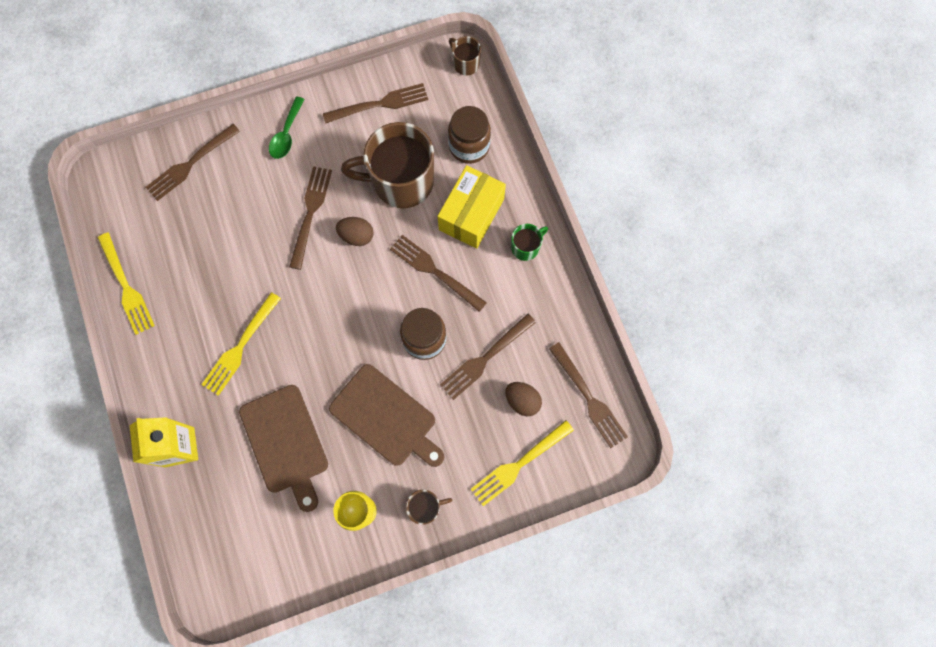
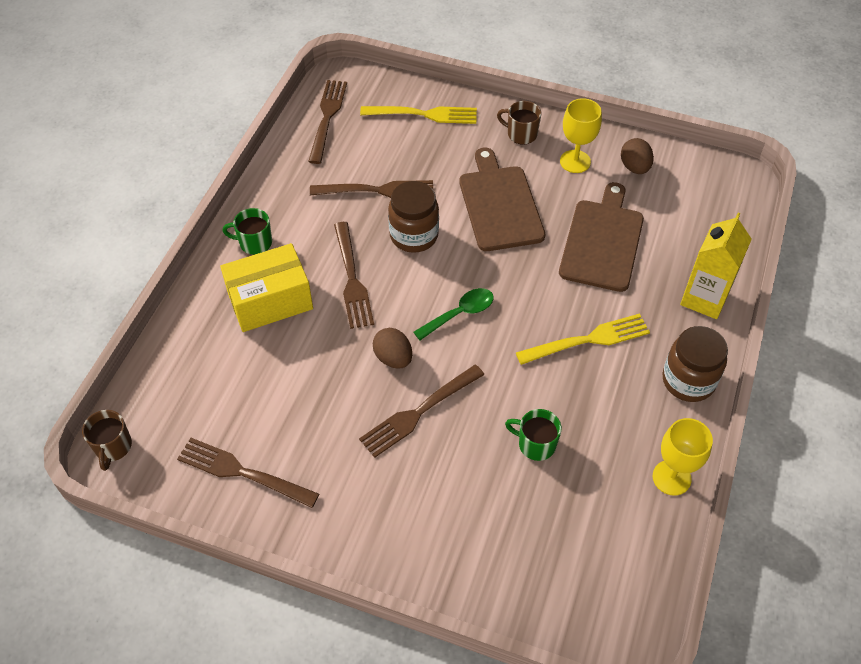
camera: 140 degrees left, 20 degrees down
(126, 286) = (671, 477): yellow fork -> yellow goblet
(190, 164) = (506, 565): brown fork -> none
(224, 246) = (535, 444): none -> green mug
(286, 134) = (371, 516): green spoon -> green spoon (460, 314)
(401, 181) = (302, 377): brown mug -> none
(469, 146) = (204, 361): brown jar -> brown jar (688, 381)
(522, 401) = (379, 147): brown egg -> brown egg (634, 167)

